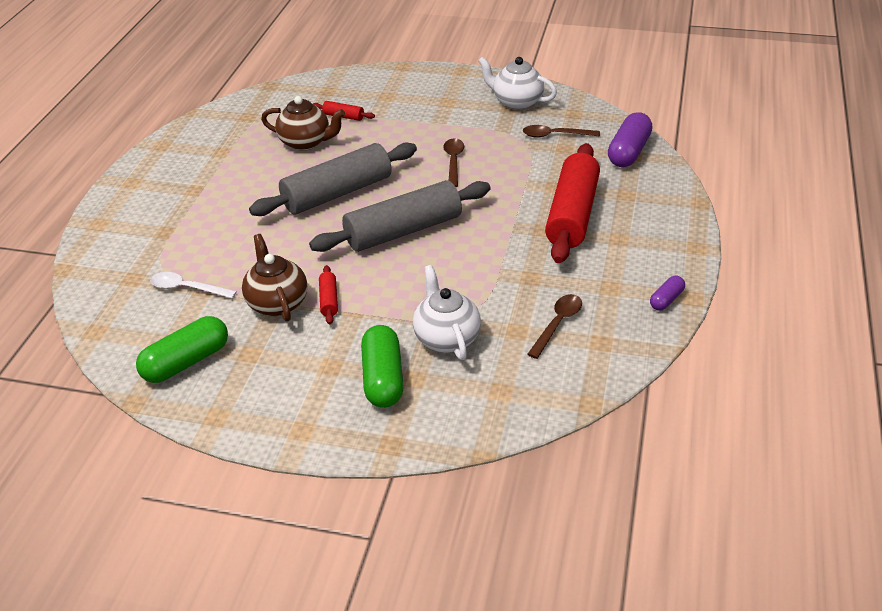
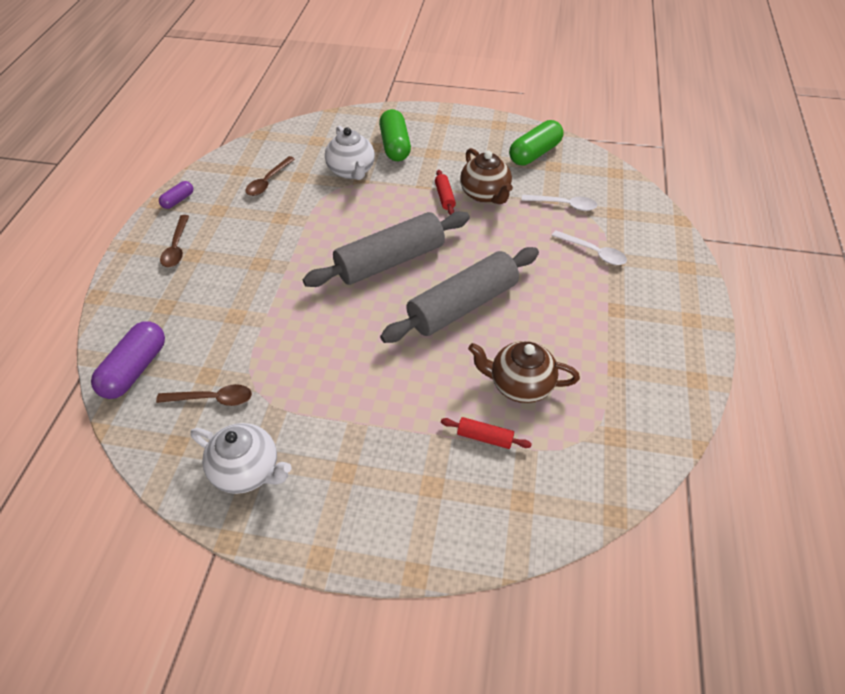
camera: 175 degrees right, 10 degrees up
(185, 237) = (593, 252): none -> white spoon
(453, 162) = (340, 352): brown spoon -> brown spoon (176, 247)
(572, 214) = (227, 280): red rolling pin -> none

